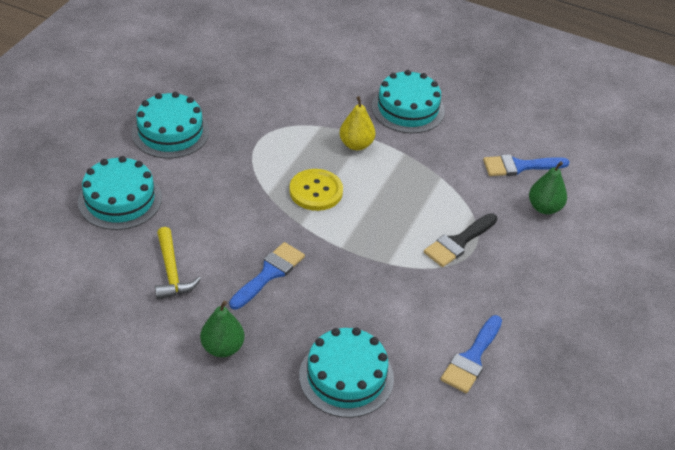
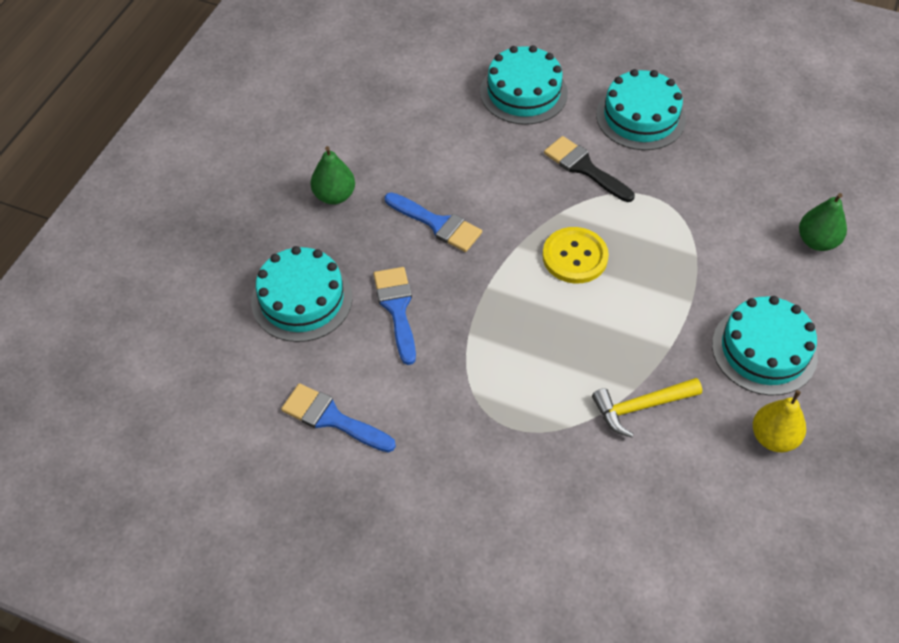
camera: 90 degrees right, 10 degrees up
(171, 272) = (429, 145): yellow hammer -> yellow hammer (641, 407)
(356, 144) = (671, 293): yellow pear -> yellow pear (773, 437)
(458, 242) = (515, 408): black brush -> black brush (584, 168)
(519, 166) = (681, 489): blue brush -> blue brush (397, 308)
(544, 208) = (602, 518): green pear -> green pear (816, 241)

